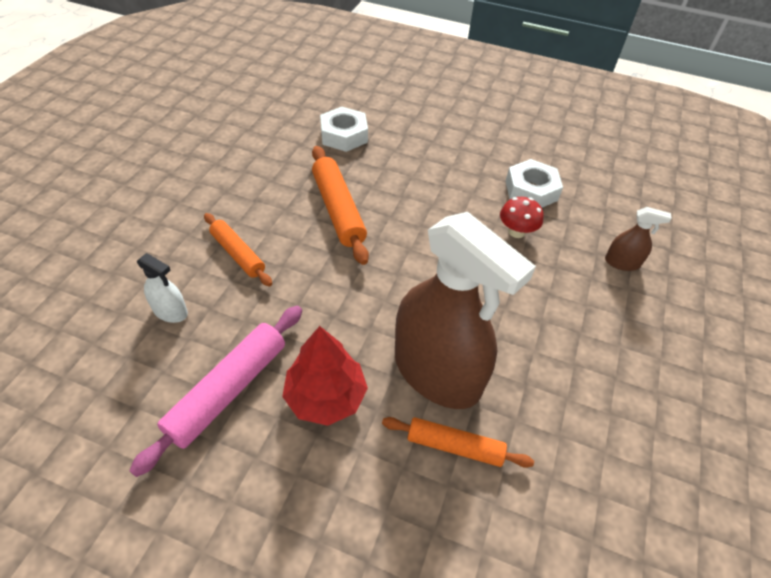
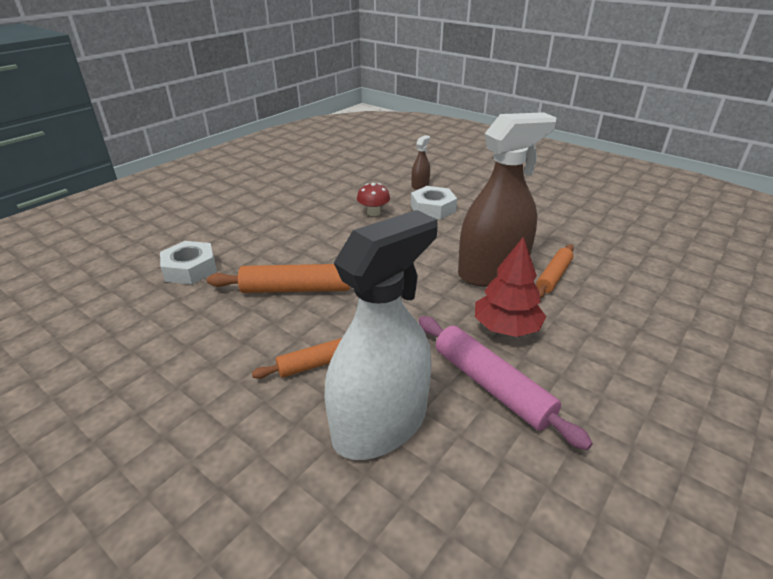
camera: 70 degrees left, 15 degrees down
(170, 311) = (380, 424): white spray bottle -> white spray bottle, size x2.41
(531, 190) = (335, 198): white nut -> white nut (433, 208)

